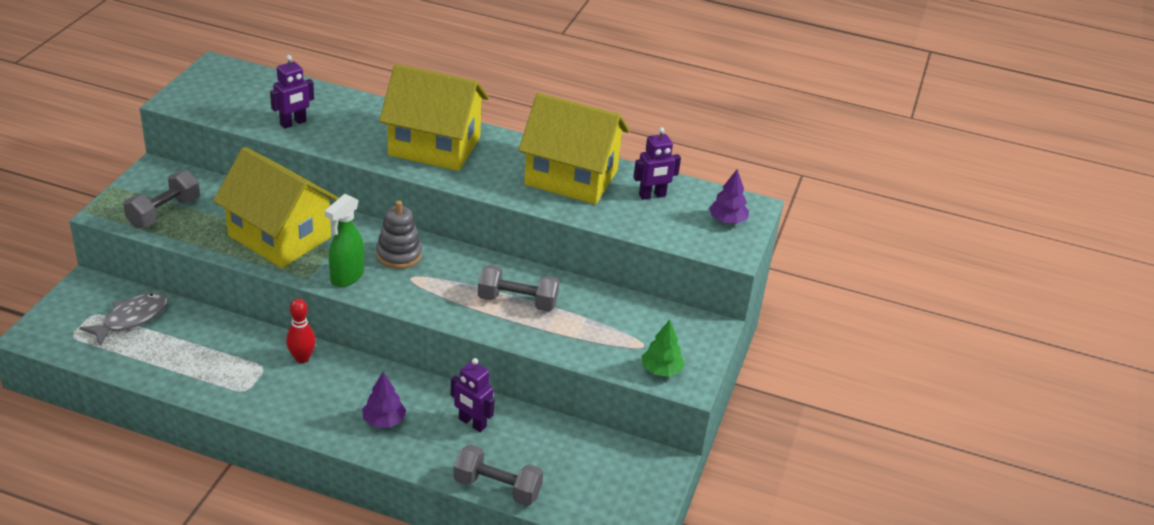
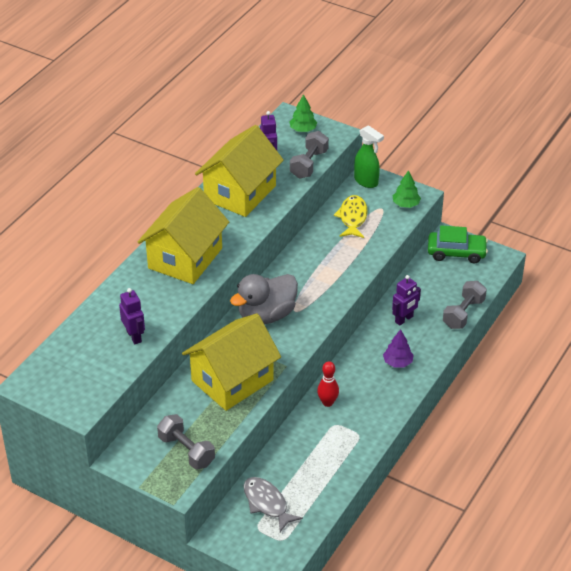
camera: 75 degrees left, 5 degrees up
(346, 277) = (289, 344): green spray bottle -> green spray bottle (366, 181)
(399, 255) = (266, 315): grey stacking toy -> grey duck
(517, 301) = (329, 260): grey dumbbell -> grey dumbbell (309, 164)
(613, 318) = (352, 218): none -> yellow fish
(633, 475) = (456, 252): none -> green car
(727, 220) = (303, 129): purple tree -> green tree

